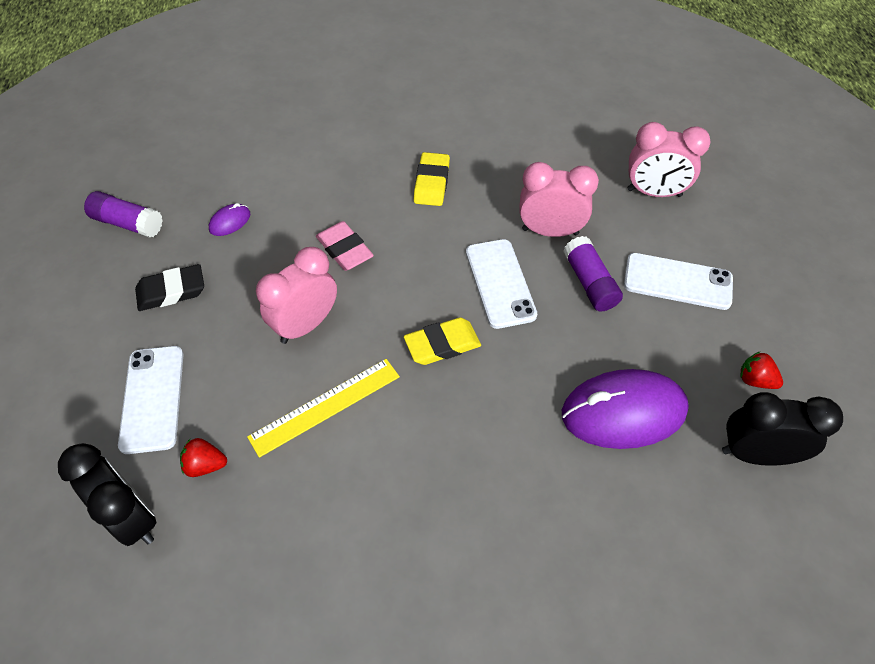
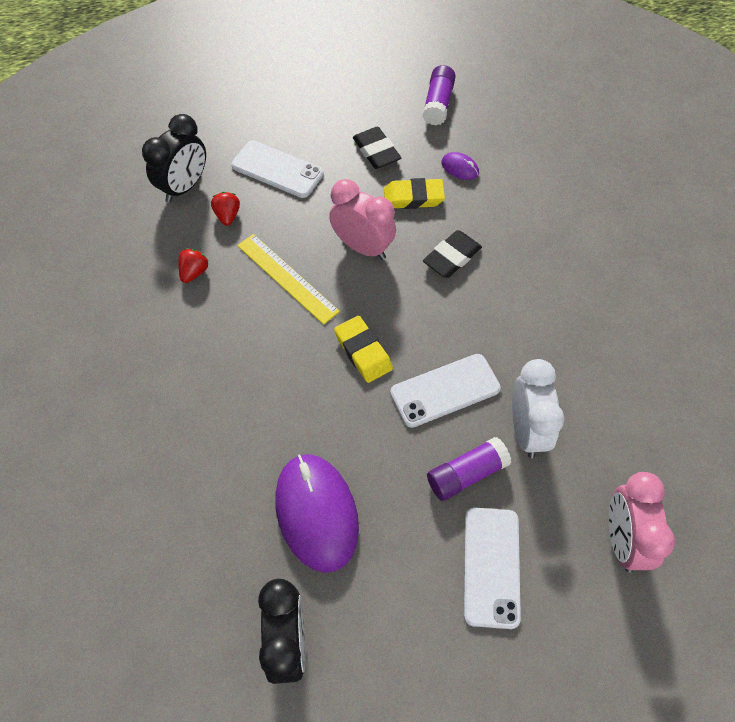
camera: 80 degrees right, 5 degrees up
(152, 398) = (277, 169): white phone -> white phone turned 45 degrees clockwise
(344, 249) = (452, 257): pink eraser -> black eraser
(431, 183) = (560, 312): yellow eraser -> yellow eraser (413, 197)
(550, 231) = (526, 430): pink clock -> white clock
(755, 380) = (376, 648): red strawberry -> red strawberry (194, 272)

